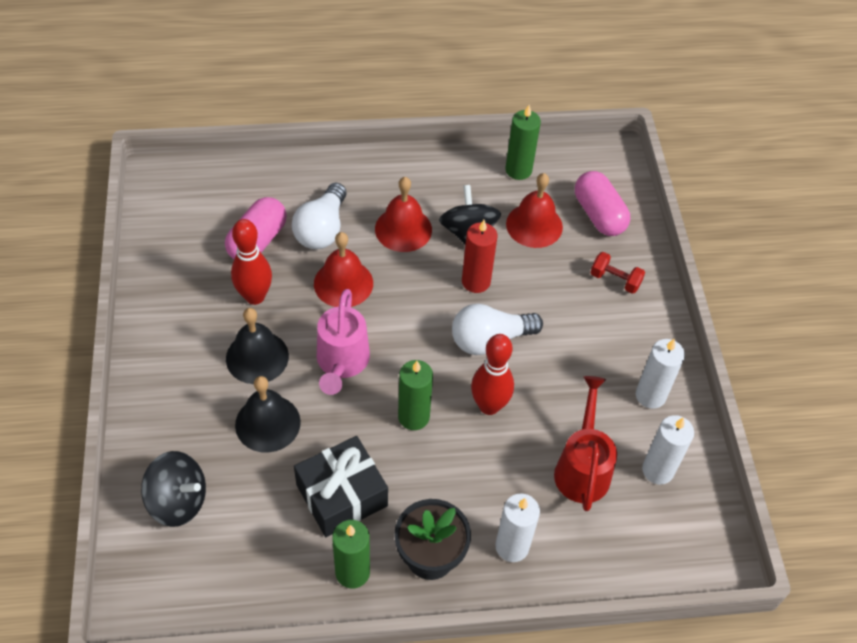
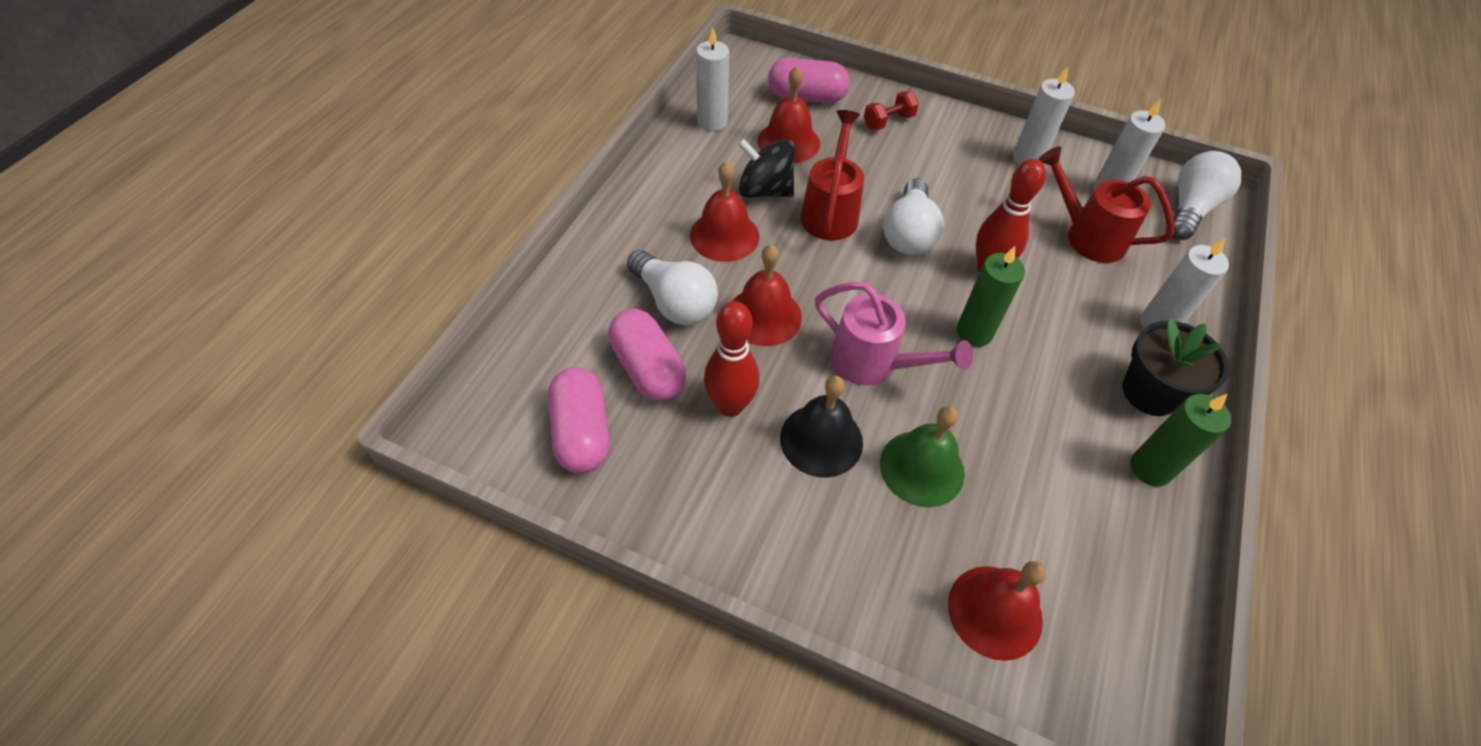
camera: 60 degrees left, 0 degrees up
(178, 501) = (995, 611): black spinning top -> red bell
(189, 232) = (582, 432): none -> pink capsule
(267, 423) = (922, 468): black bell -> green bell
(341, 495) = (1049, 437): black gift -> none
(476, 281) = (830, 212): red candle -> red watering can
(518, 170) = (712, 122): green candle -> white candle
(684, 544) = (1190, 209): none -> white light bulb

